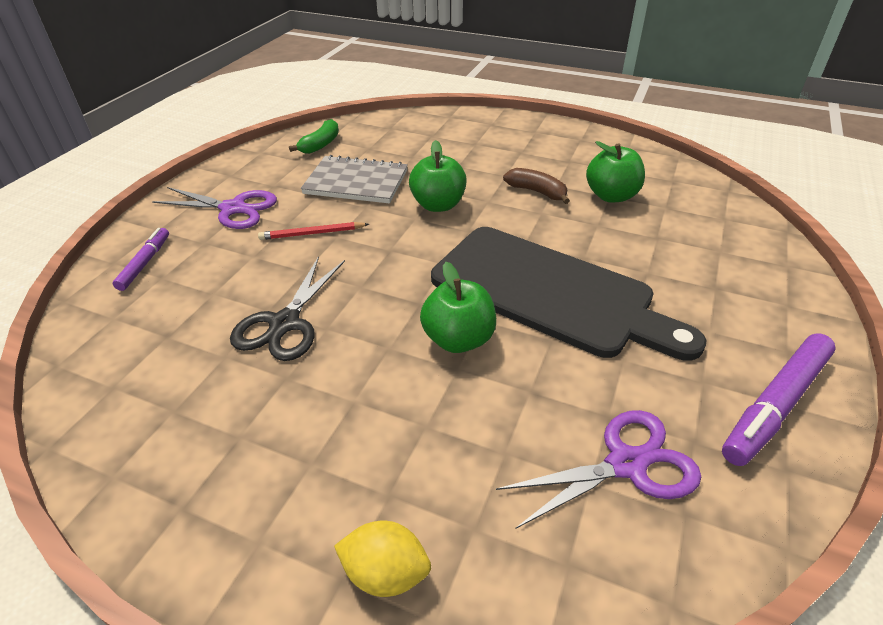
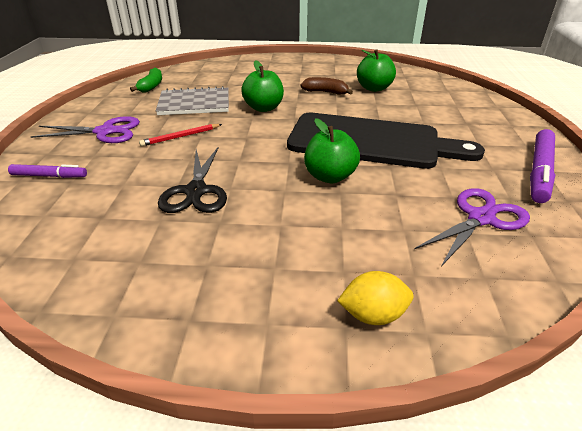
camera: 20 degrees left, 5 degrees down
(145, 263) = (49, 176): purple marker -> purple marker turned 105 degrees clockwise

